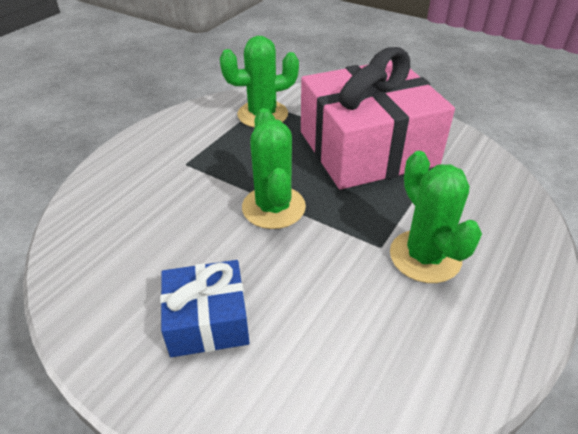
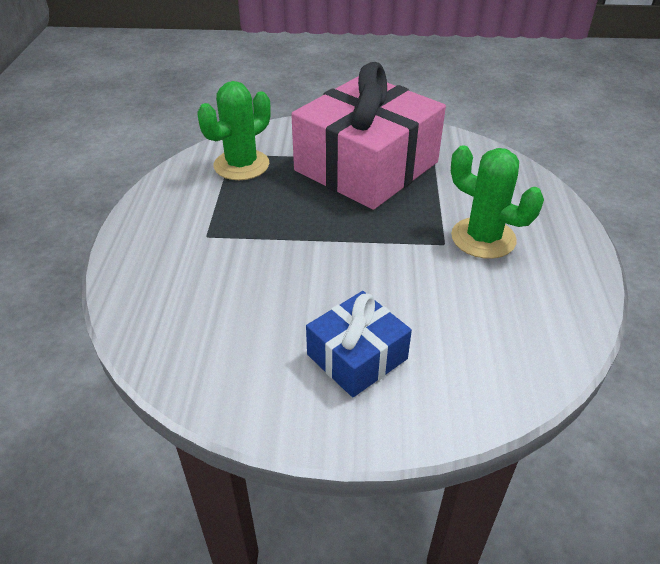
camera: 30 degrees left, 0 degrees up
(273, 207) = (329, 245): green cactus -> none

